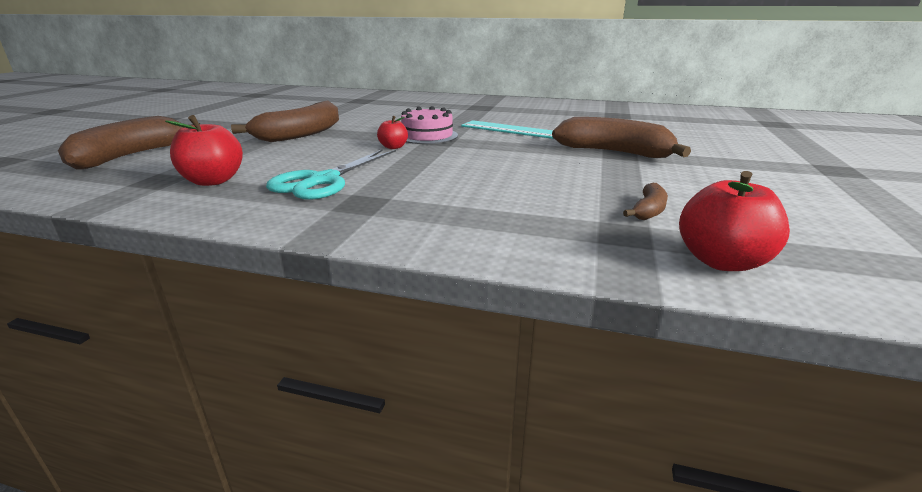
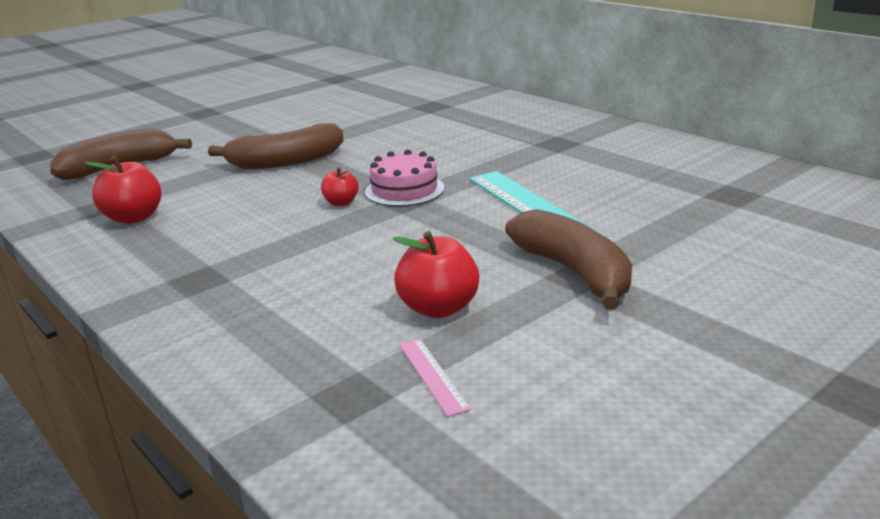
camera: 35 degrees right, 0 degrees up
(323, 181) = (210, 240): turquoise scissors -> none
(648, 211) = (432, 375): brown banana -> pink ruler
(721, 261) = (375, 463): red apple -> red apple (438, 308)

